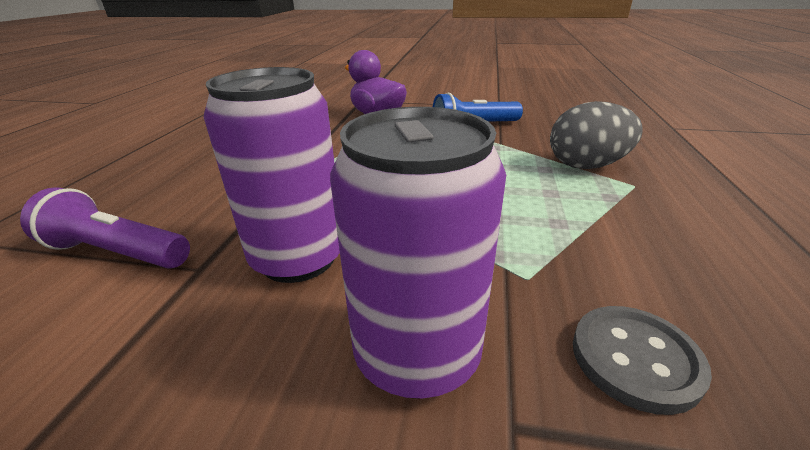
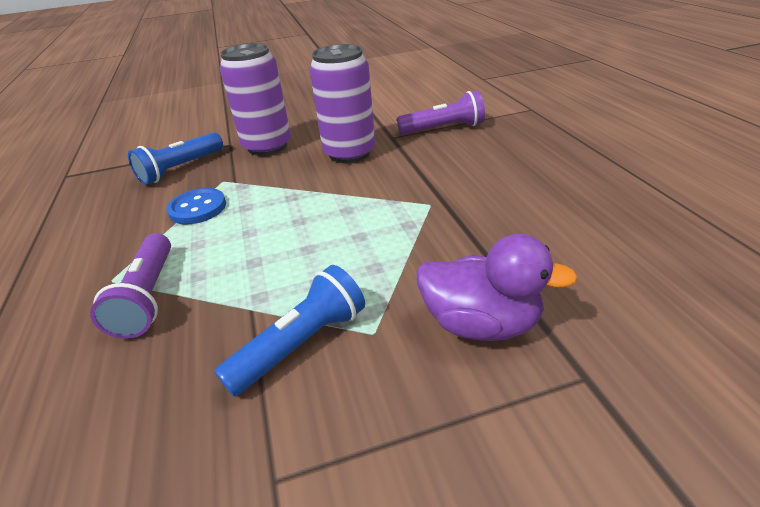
camera: 155 degrees right, 5 degrees up
(562, 237) = (197, 208): none -> blue button
(586, 166) = (148, 297): grey egg -> purple flashlight
(635, 359) = (180, 169): grey button -> blue flashlight

